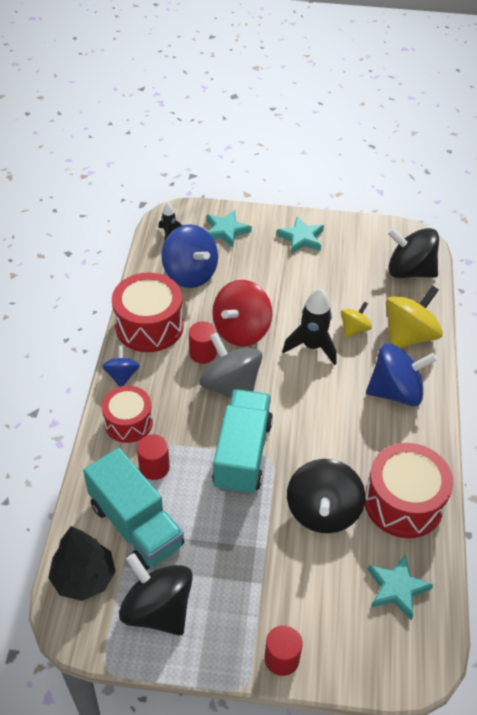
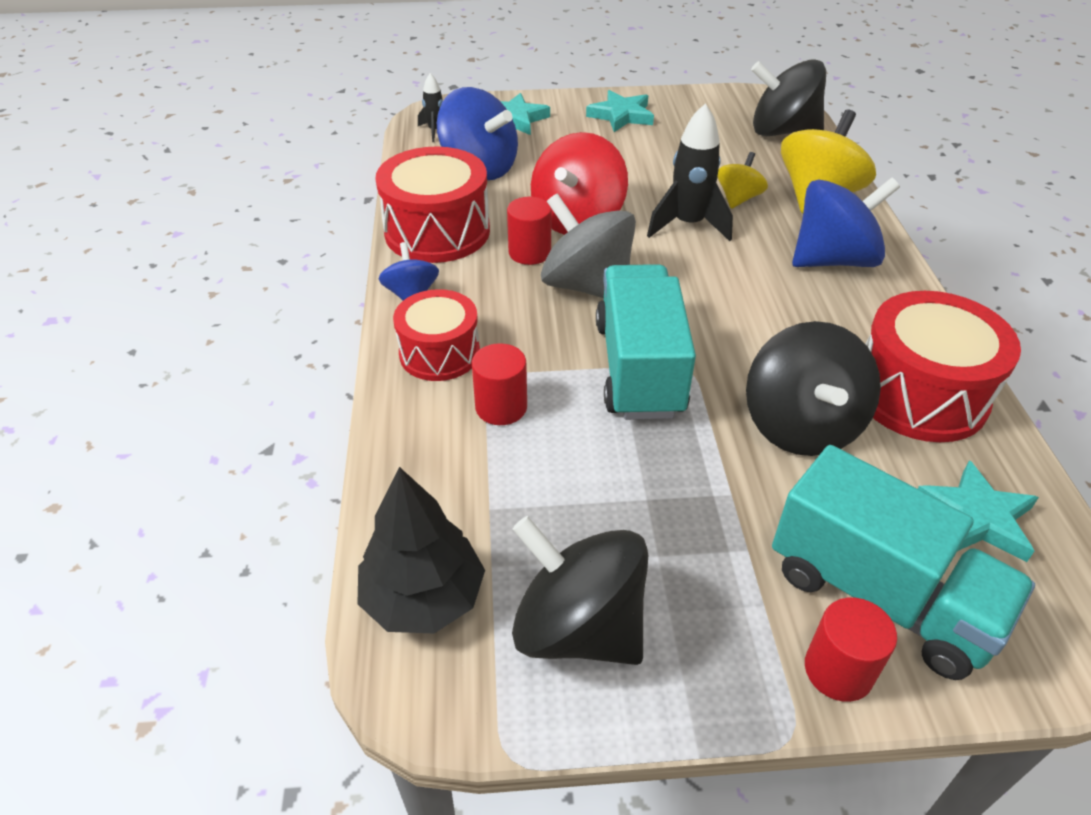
camera: 10 degrees left, 5 degrees down
(136, 525) = (496, 497): turquoise truck -> turquoise truck (880, 595)

